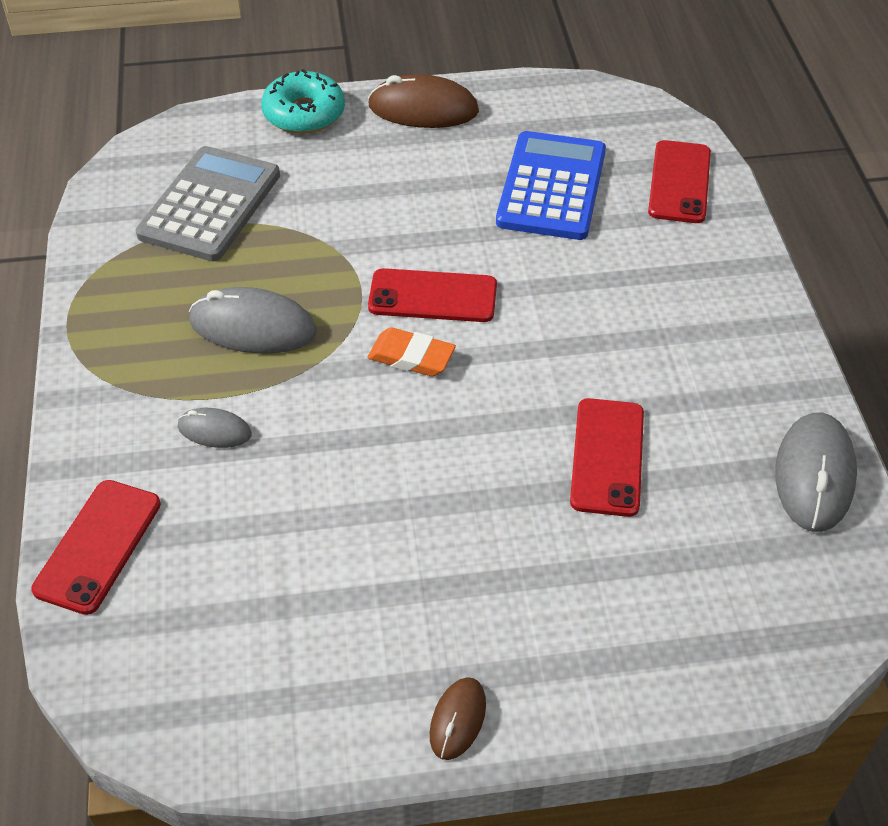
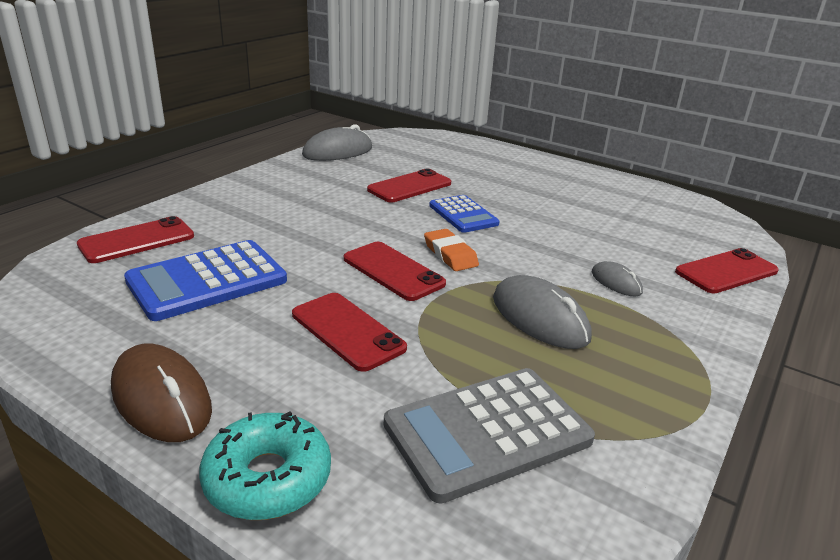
camera: 140 degrees left, 20 degrees down
(385, 215) = (347, 331): none -> red phone
(457, 719) = (575, 170): brown mouse -> none
(476, 441) = (463, 215): none -> blue calculator

